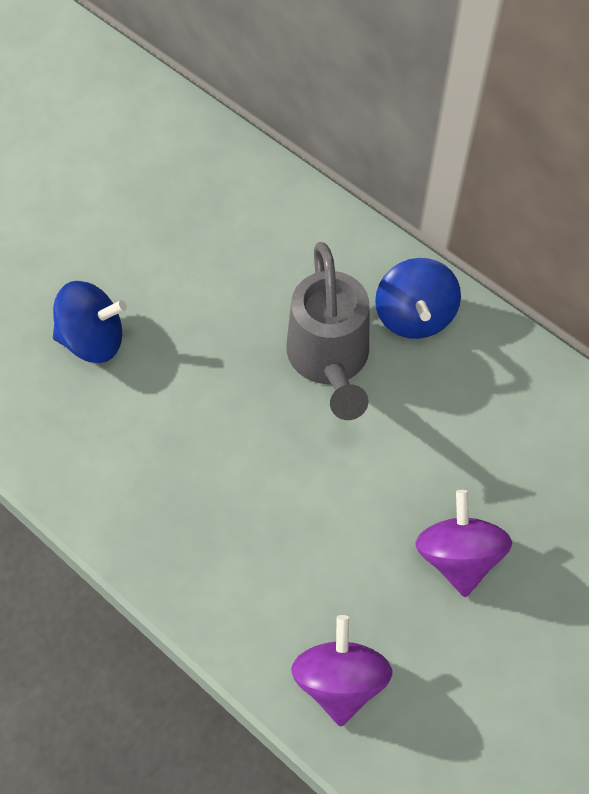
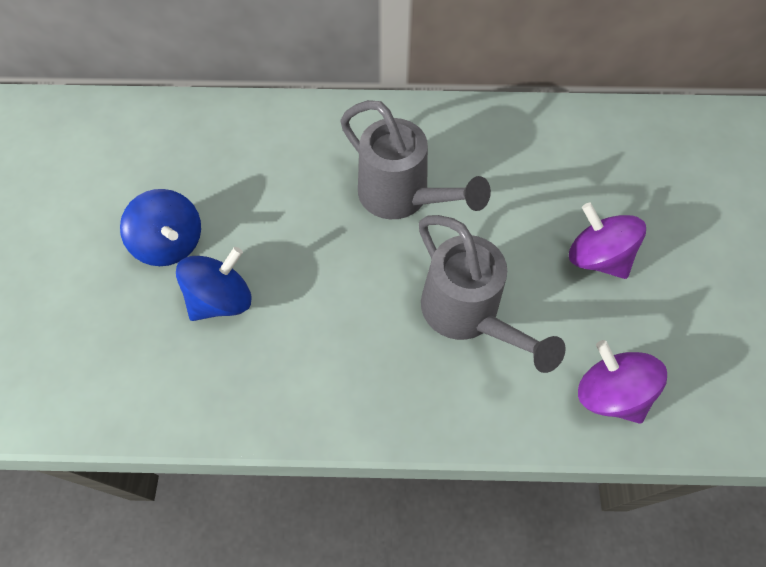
camera: 40 degrees left, 0 degrees up
(283, 511) = (467, 314): none -> grey watering can
(414, 316) = (427, 134): blue spinning top -> blue spinning top (171, 243)

